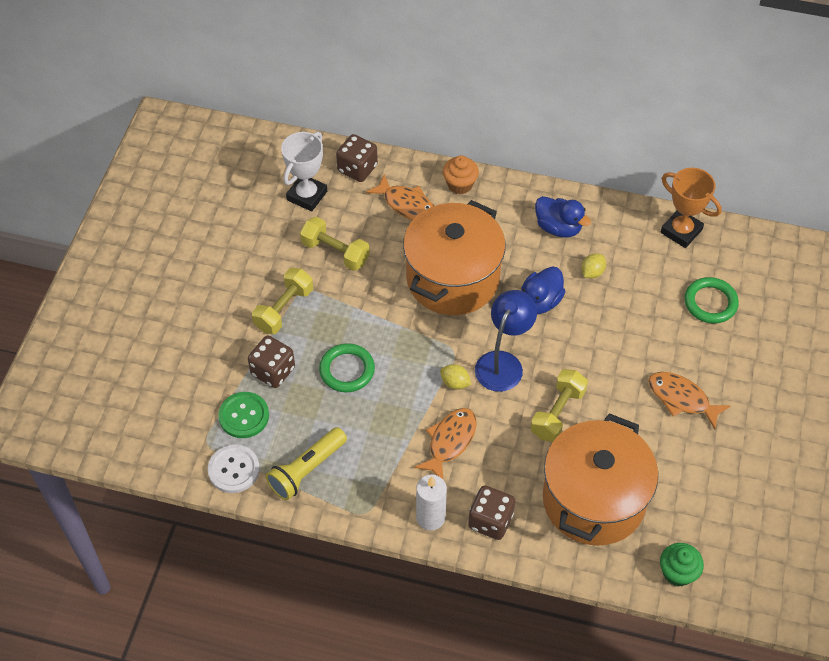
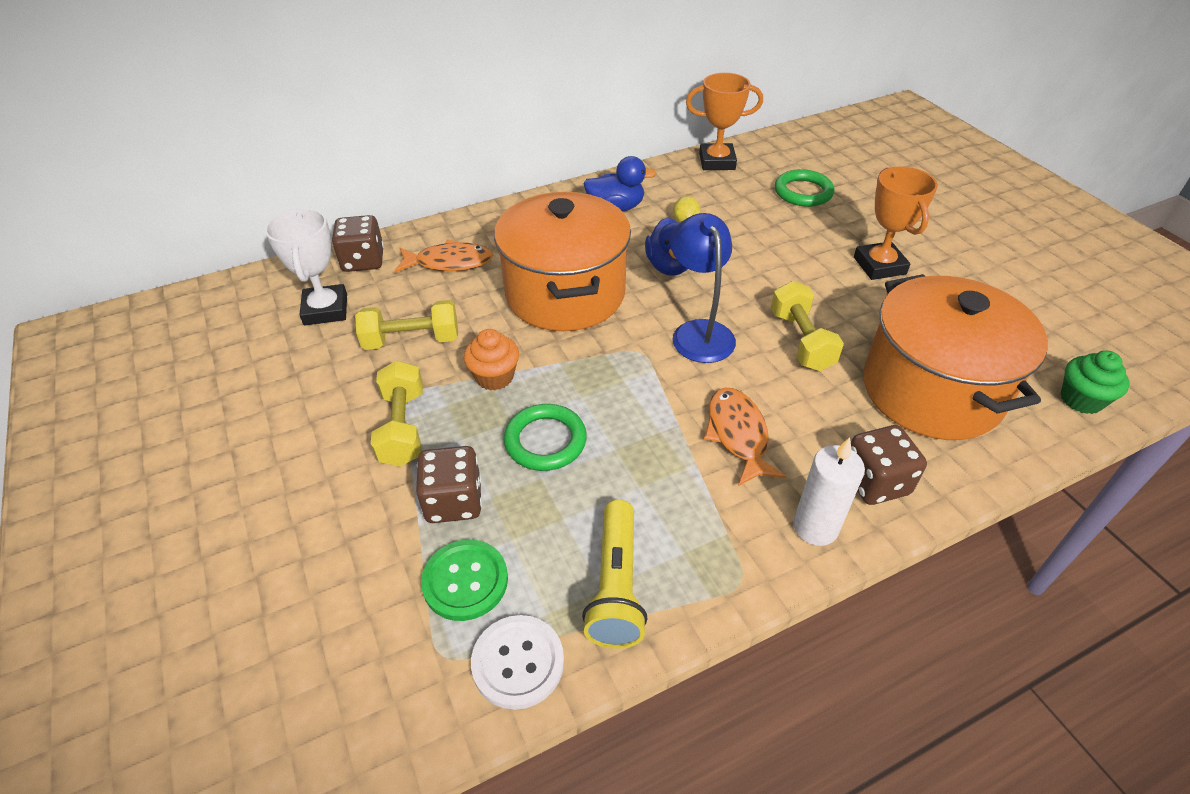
camera: 40 degrees left, 10 degrees down
(455, 383) = (675, 378): yellow lemon -> none
(460, 184) = (486, 223): orange cupcake -> orange cupcake (494, 377)
(682, 399) = (879, 266): orange fish -> orange trophy

